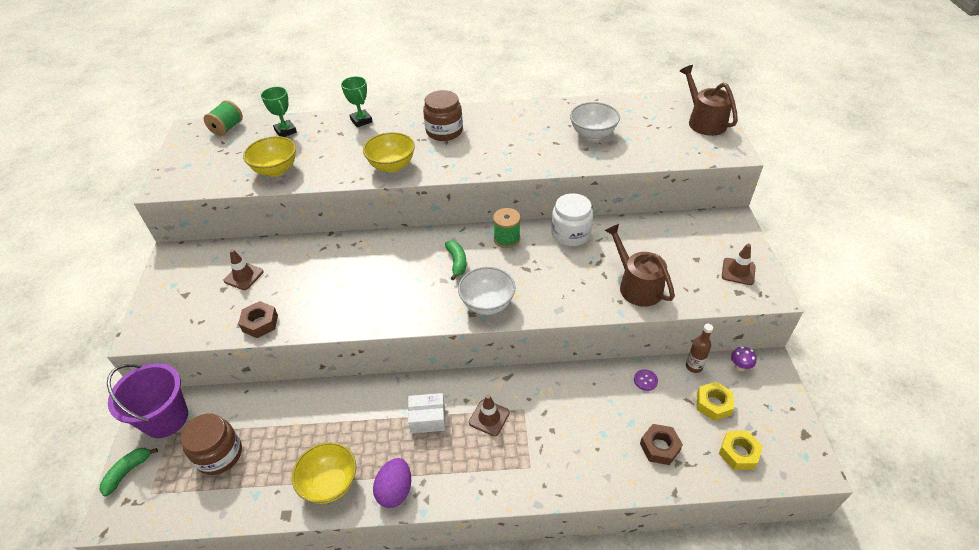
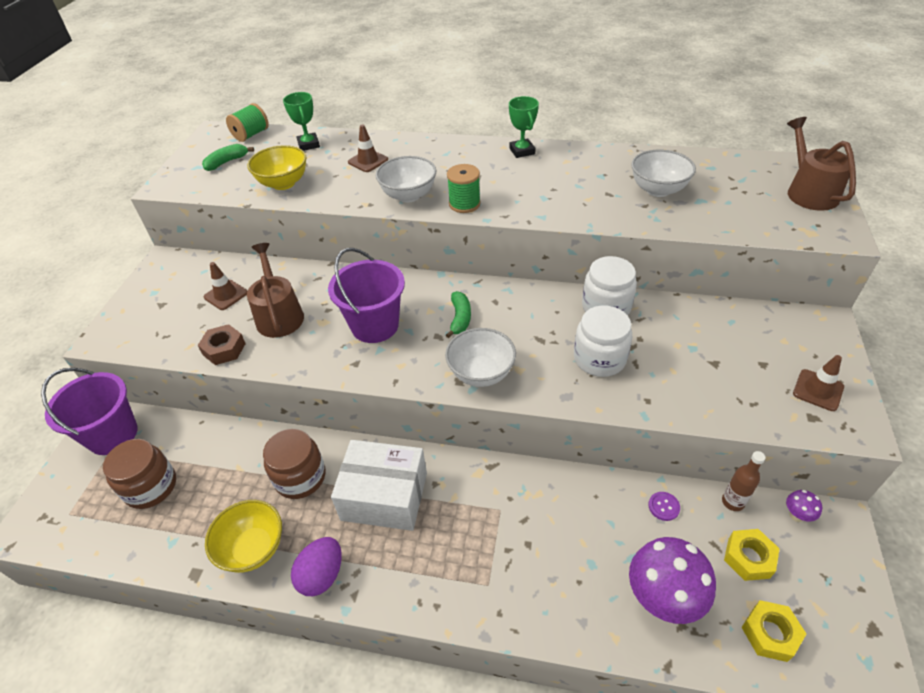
camera: 15 degrees right, 0 degrees up
(128, 472) = (56, 485): green banana -> green banana (227, 162)
(361, 121) = (392, 143): green trophy -> green trophy (522, 151)
(387, 280) = (375, 325): none -> purple bucket
(392, 166) = (408, 195): yellow bowl -> white bowl
(427, 418) = (384, 496): white box -> white box, size x1.79
(444, 131) = (480, 165): brown jar -> brown jar (300, 477)
(489, 417) = (456, 511): brown traffic cone -> brown traffic cone (368, 161)
(507, 239) = (526, 300): green spool -> green spool (464, 204)
(576, 276) = (599, 358): none -> white jar
(637, 286) = (675, 384): brown watering can -> brown watering can (279, 315)
(659, 447) = (661, 599): brown nut -> purple mushroom

